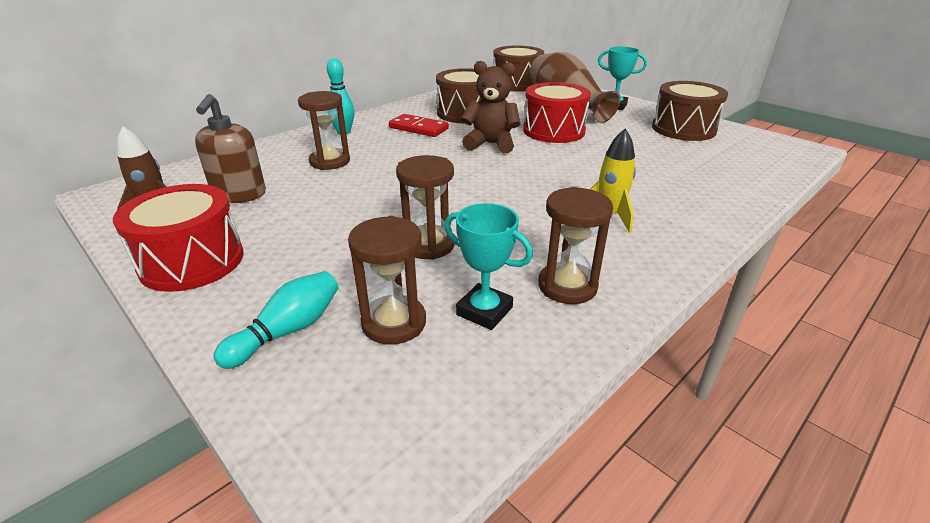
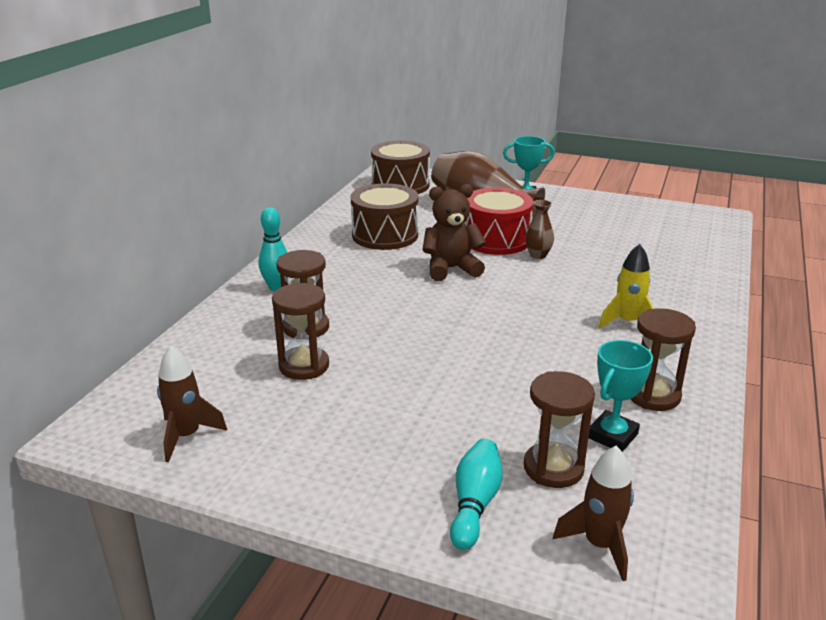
camera: 25 degrees left, 5 degrees down
(192, 261) = (300, 473): red drum -> none
(239, 195) = (254, 391): brown soap dispenser -> none
(353, 413) = (600, 545): none -> brown rocket
(418, 128) = (355, 265): red domino -> none
(428, 245) = (506, 391): brown hourglass -> brown hourglass (304, 366)
(484, 311) = (612, 436): turquoise trophy -> turquoise trophy turned 60 degrees counterclockwise
(579, 148) = (538, 255): none -> brown vase
(683, 129) = (610, 214): brown drum -> none

